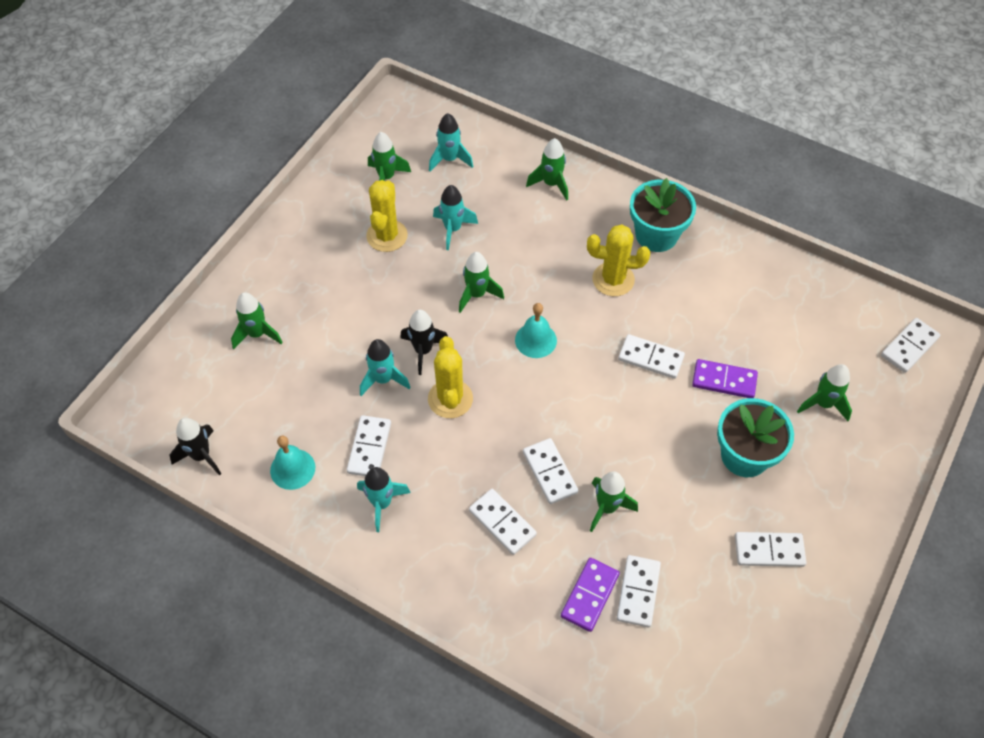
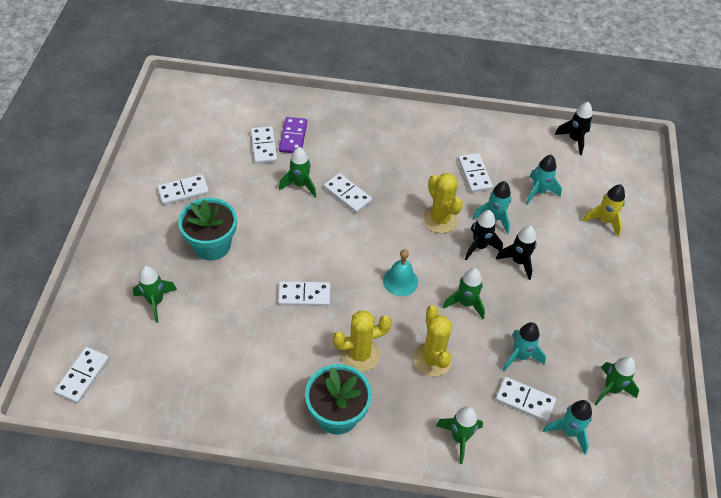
camera: 155 degrees right, 5 degrees down
(257, 334) = (604, 221): green rocket -> yellow rocket
(292, 469) = (513, 149): turquoise bell -> none
(382, 503) = (445, 147): turquoise rocket -> turquoise rocket (539, 192)
(387, 236) = (570, 331): yellow cactus -> yellow cactus (432, 359)
(390, 320) = (518, 261): none -> black rocket
(502, 522) = (364, 158): white domino -> white domino (524, 400)
(724, 380) = (240, 295): purple domino -> none

